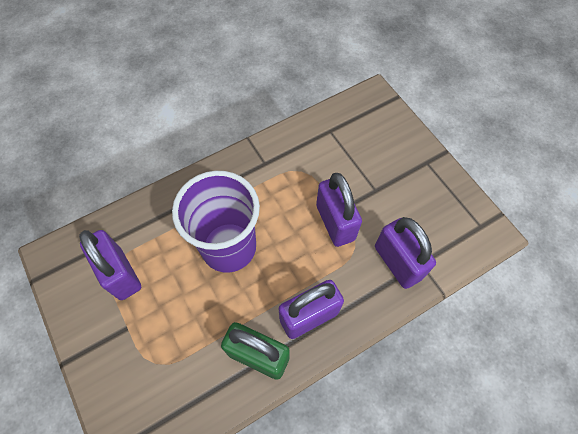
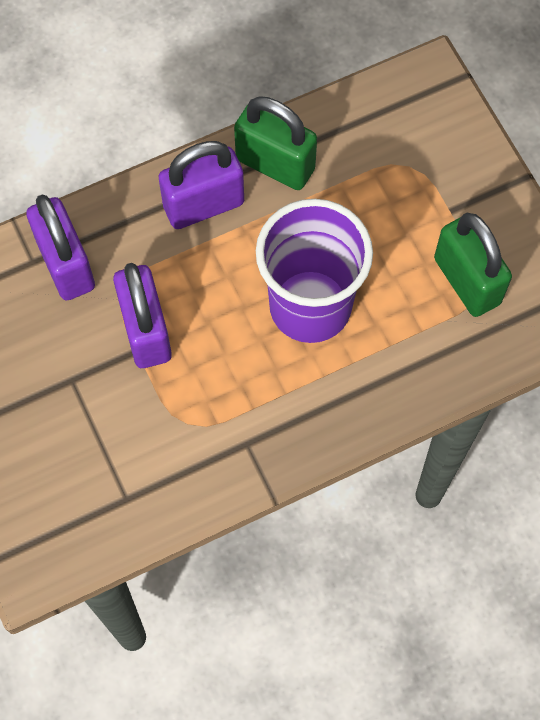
camera: 175 degrees left, 5 degrees up
(120, 274) = (467, 281): purple padlock -> green padlock

